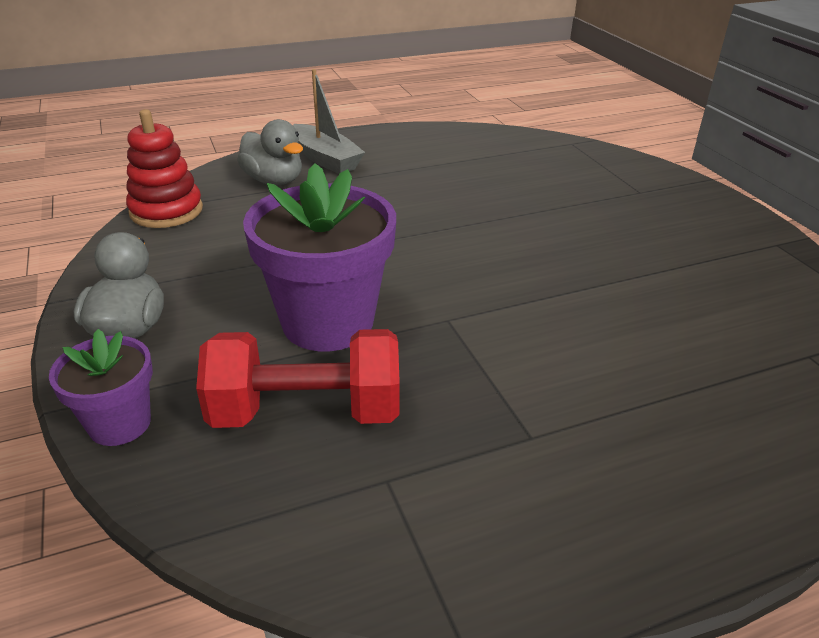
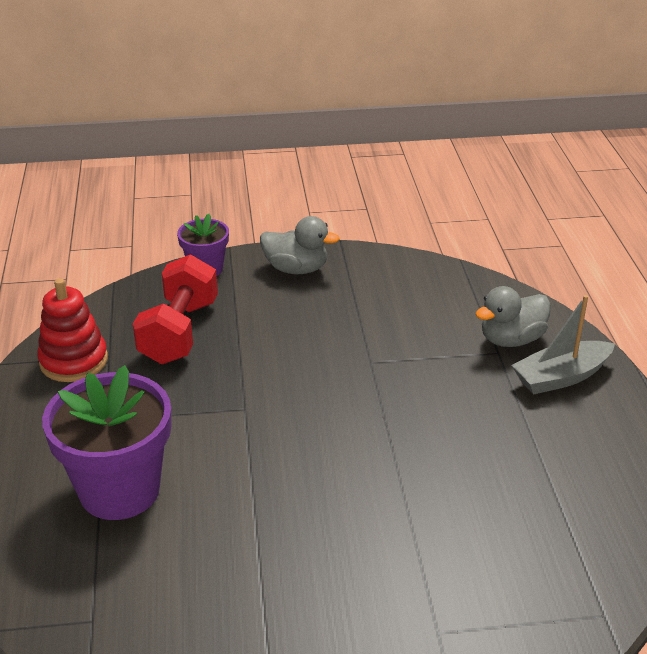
camera: 105 degrees right, 0 degrees up
(166, 211) = (459, 281): red stacking toy -> red stacking toy (74, 361)
(328, 322) = (266, 349): purple flower pot -> purple flower pot (119, 490)

